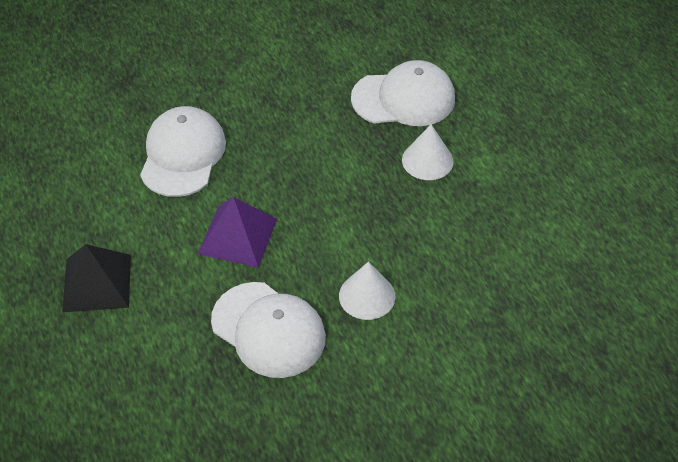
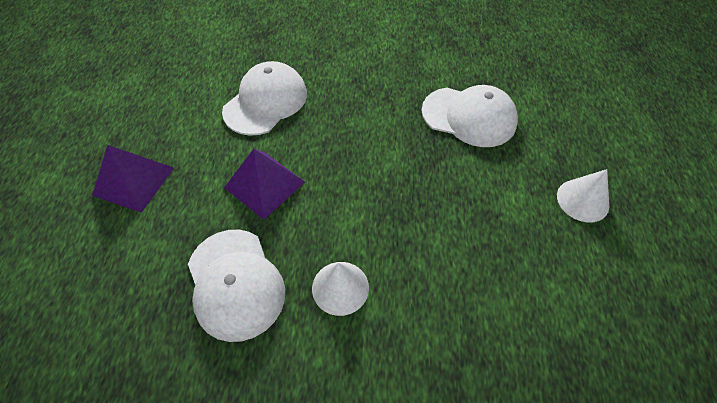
camera: 25 degrees right, 5 degrees up
(97, 283) = (134, 181): black pyramid -> purple pyramid
(427, 160) = (463, 178): white cone -> white cone (582, 200)

